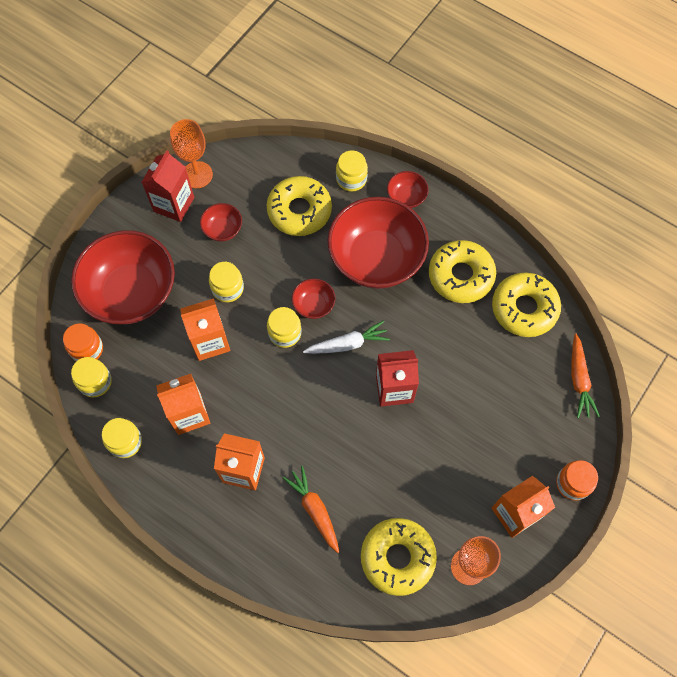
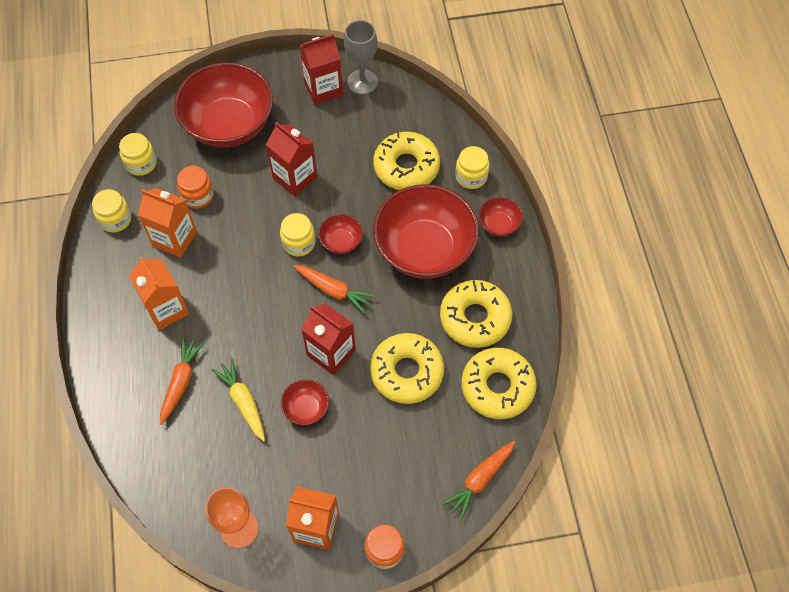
camera: 45 degrees right, 5 degrees down
(87, 349) = (160, 137): orange jar -> orange jar (198, 196)
(197, 175) = (362, 82): orange goblet -> grey goblet
(210, 341) = (242, 203): orange carton -> none
(223, 229) = (337, 134): red bowl -> red bowl (306, 408)
(228, 288) = (295, 177): yellow jar -> red carton
(348, 344) = (334, 290): white carrot -> orange carrot
(373, 480) = (243, 401): none -> yellow carrot
(397, 557) = (198, 471): yellow donut -> yellow donut (407, 372)

